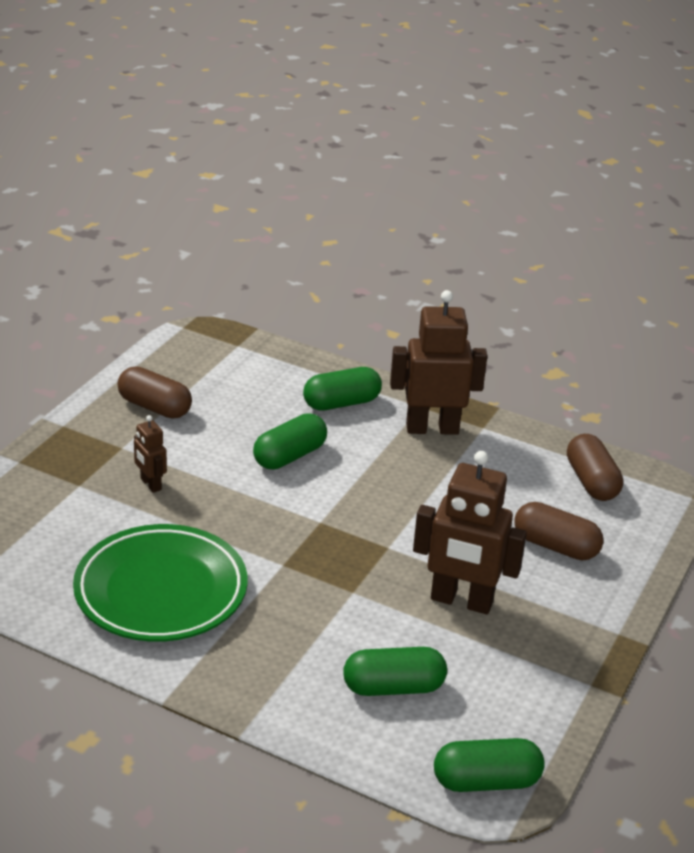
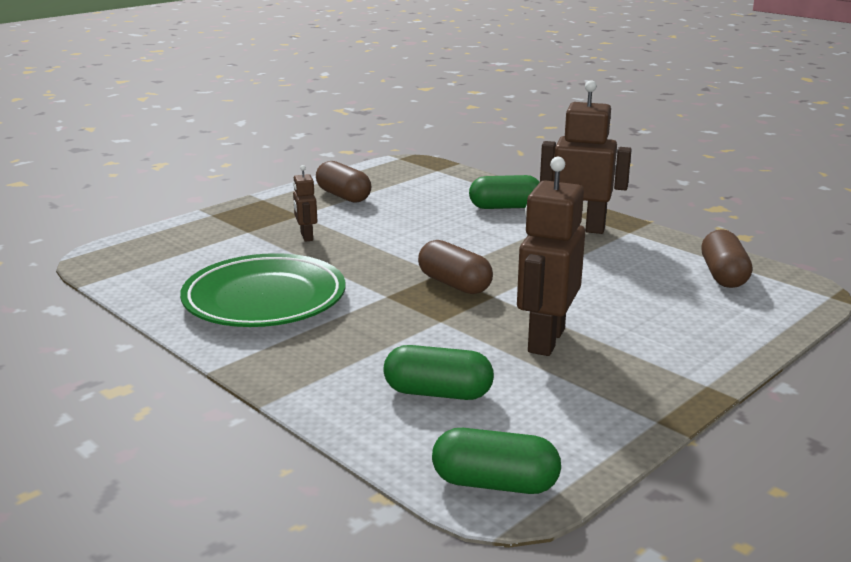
camera: 20 degrees right, 10 degrees down
(289, 456) = (438, 232): green capsule -> none
(461, 601) = (545, 340): brown robot -> brown robot turned 75 degrees clockwise
(555, 546) = (665, 314): brown capsule -> brown capsule (454, 284)

